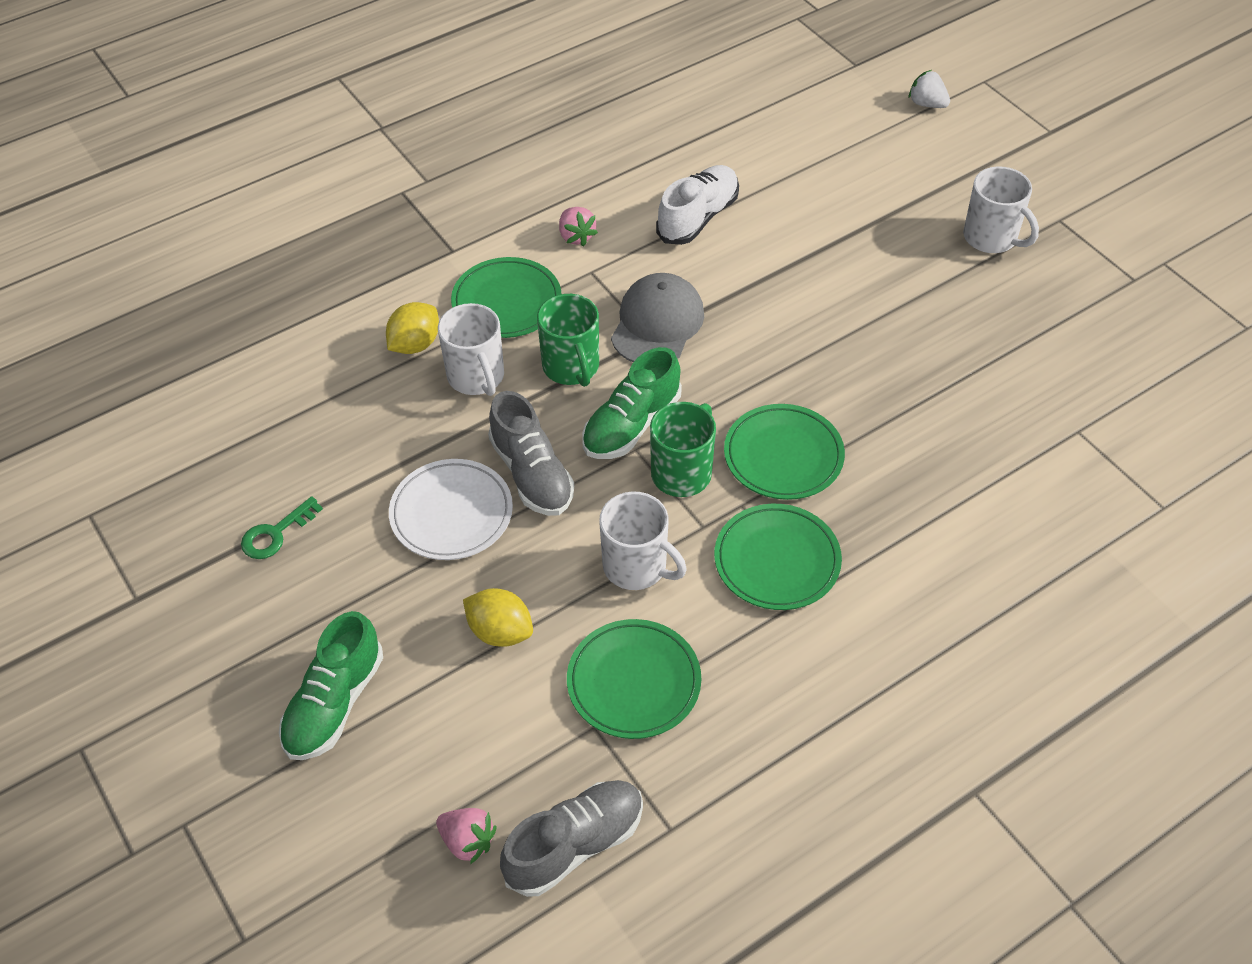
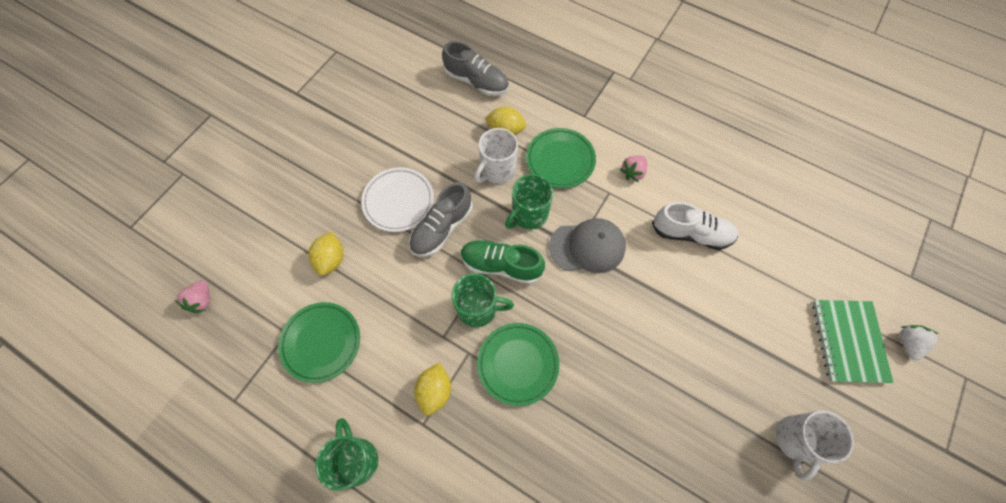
camera: 65 degrees right, 15 degrees up
(276, 534) = (354, 129): green key -> none
(334, 703) = (264, 203): green shoe -> none
(574, 845) = (212, 354): grey shoe -> grey shoe (476, 81)
(636, 567) = (399, 311): white mug -> none
(777, 560) = (435, 391): green plate -> yellow lemon
(832, 683) = (356, 459): none -> green mug
(903, 147) = (848, 341): none -> green notebook

